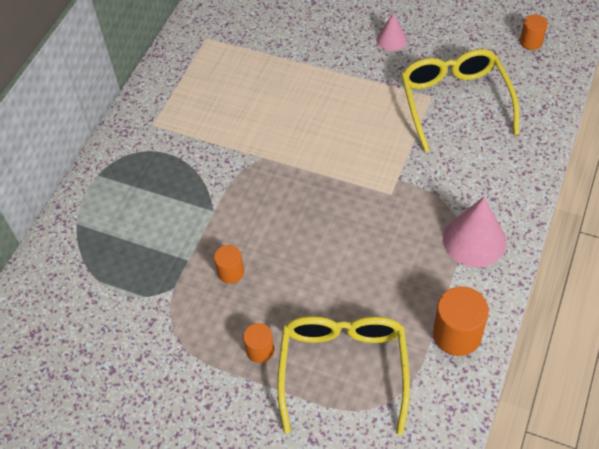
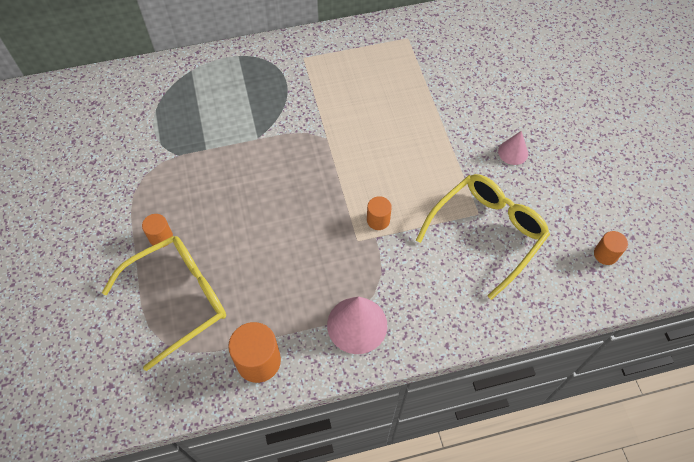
camera: 50 degrees right, 5 degrees up
(231, 272) = (213, 180): orange cylinder -> orange cylinder (378, 220)

